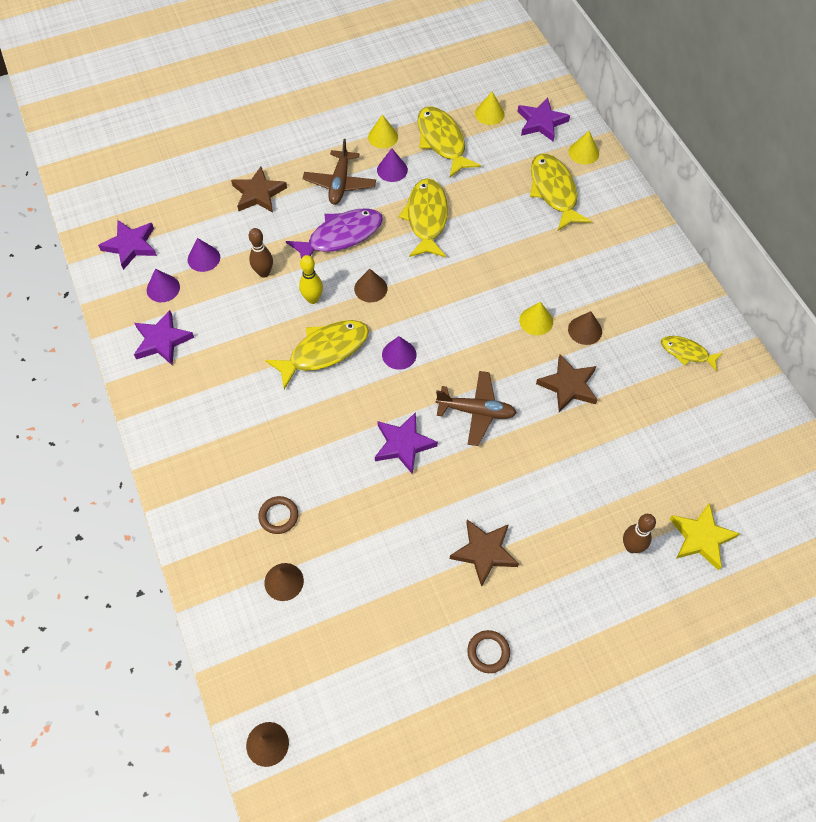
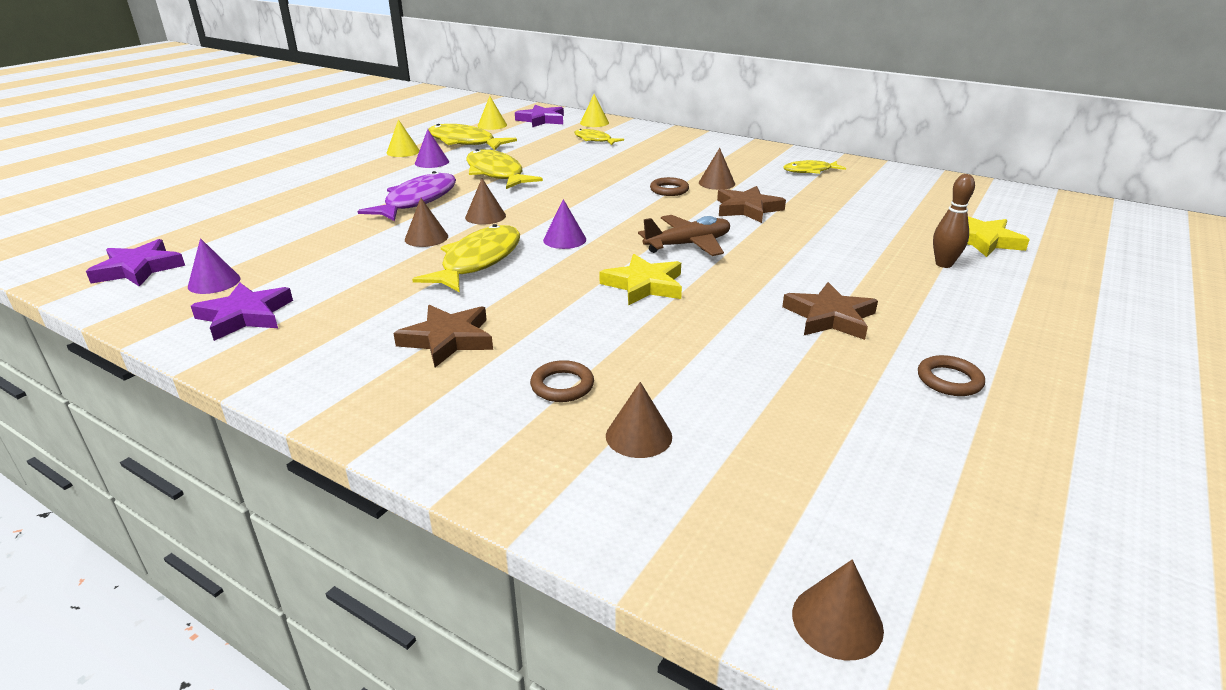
camera: 35 degrees left, 30 degrees down
(203, 258) = (257, 251): purple cone -> none
(258, 193) = (293, 202): brown star -> brown star (448, 339)
(264, 273) = (348, 239): brown bowling pin -> none
(312, 299) = (426, 238): yellow bowling pin -> brown cone
(340, 183) = (384, 178): brown plane -> none
(403, 444) = (644, 285): purple star -> yellow star
(536, 321) = (669, 190): yellow cone -> brown ring
(554, 191) = (594, 140): yellow fish -> yellow fish, size x0.57

